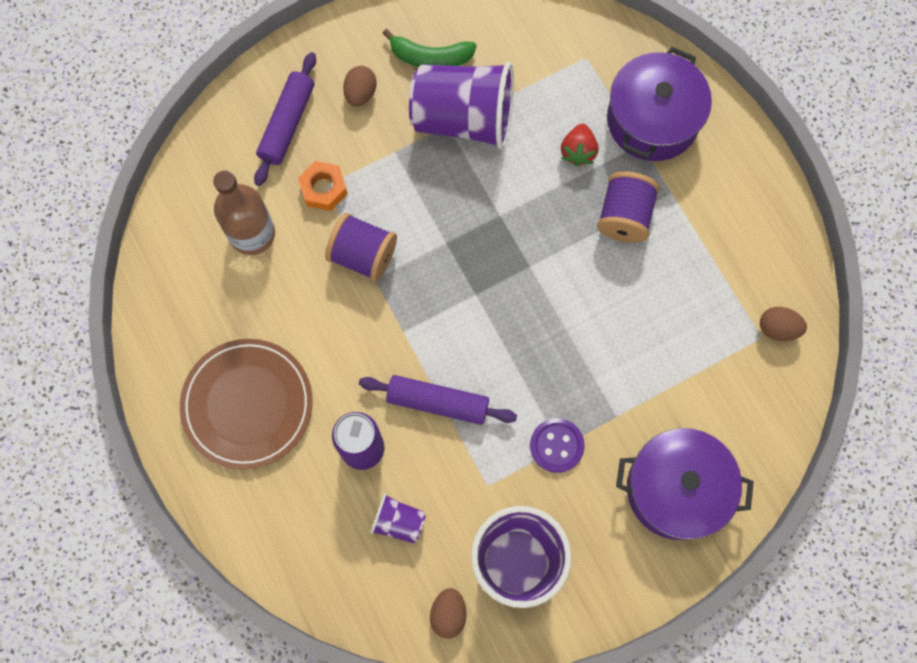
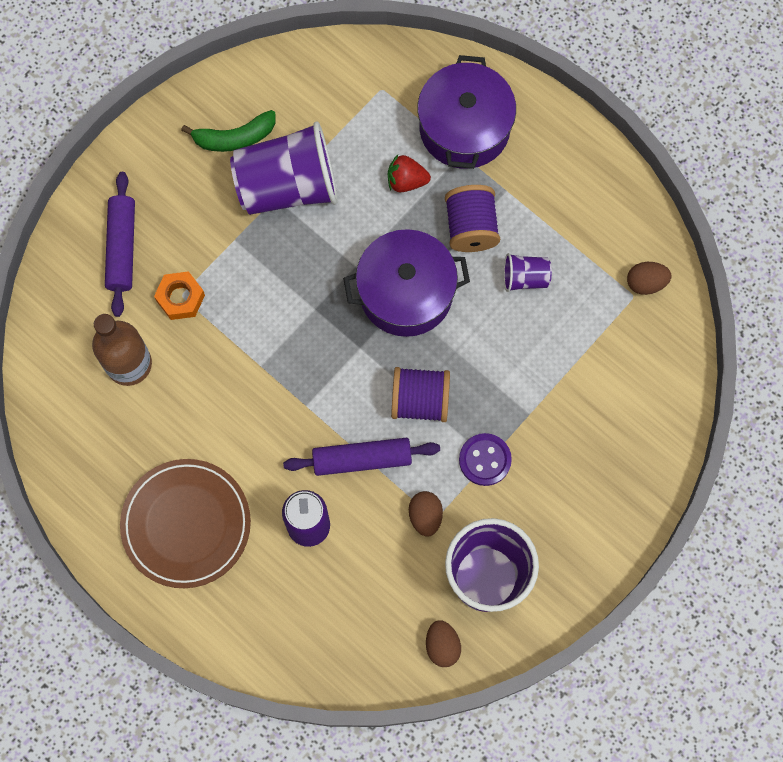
camera: 20 degrees left, 0 degrees up
(360, 93) = (181, 195): brown egg -> brown egg (425, 516)
(363, 255) = (242, 347): purple spool -> purple spool (420, 400)
(398, 522) = (366, 580): purple cup -> purple cup (525, 278)
(578, 151) = (406, 181): red strawberry -> red strawberry turned 105 degrees clockwise
(676, 489) = (605, 460): purple pot -> purple pot (406, 293)

